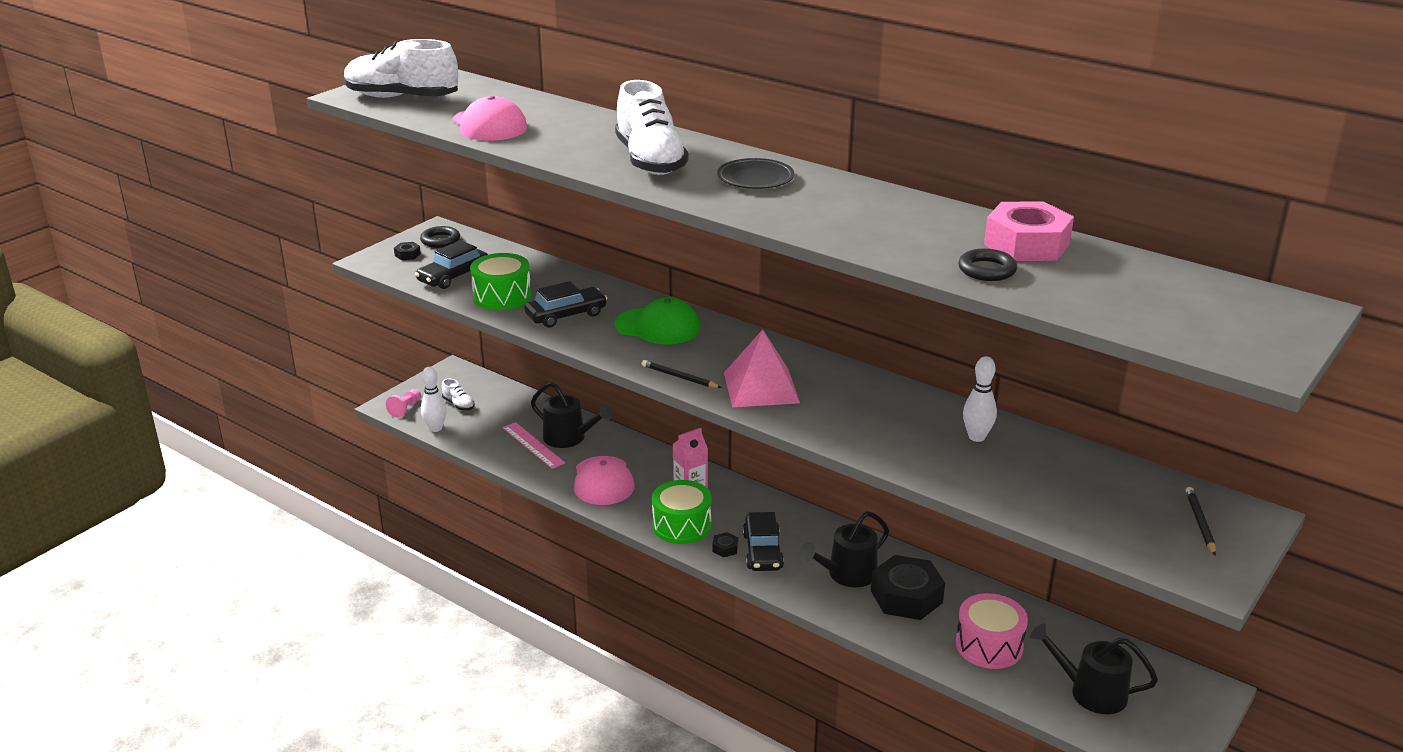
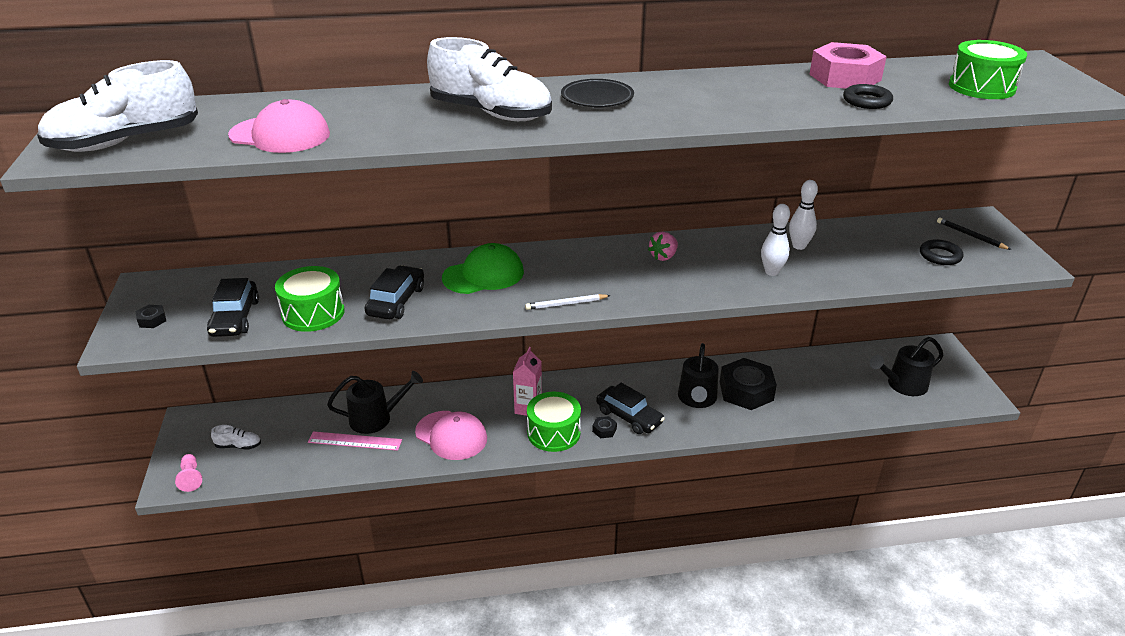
camera: 45 degrees left, 5 degrees up
(435, 428) = (246, 478): white bowling pin -> white bowling pin (771, 272)
(440, 240) = (165, 293): black ring -> black ring (940, 256)
(679, 377) = (566, 304): black pencil -> white pencil
(761, 387) = (630, 282): pink pyramid -> none
(828, 383) = (663, 256): none -> pink strawberry
(989, 645) = (825, 392): pink drum -> none
(1152, 306) = (981, 87): none -> green drum

